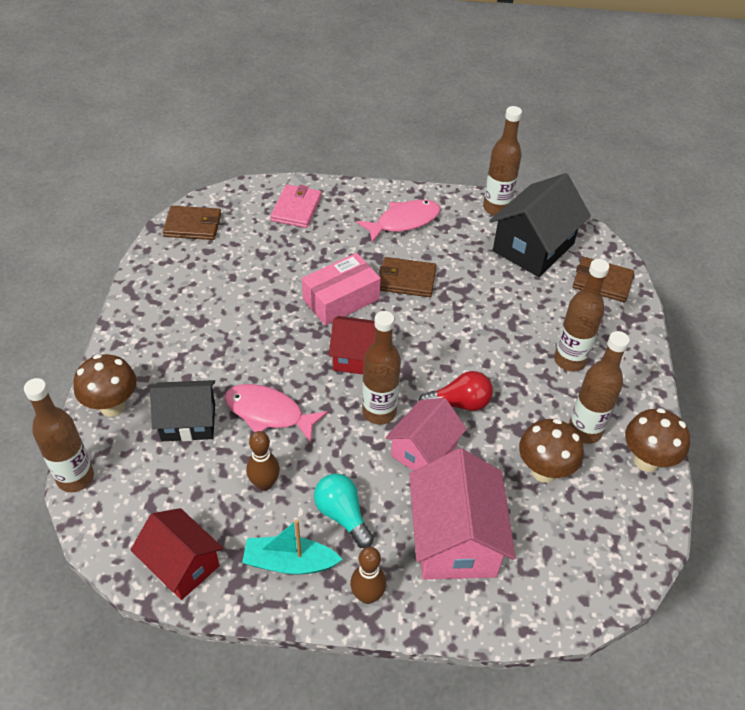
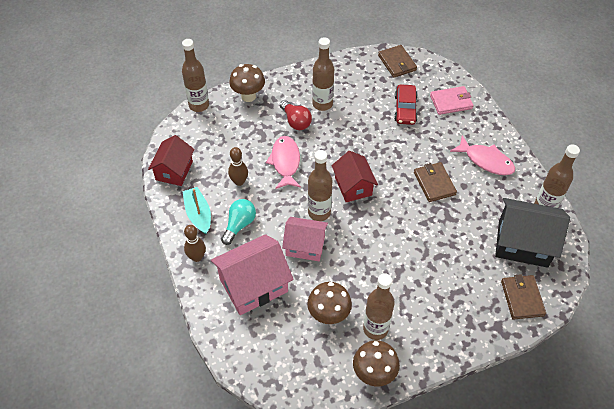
camera: 65 degrees right, 5 degrees up
(188, 422) = (258, 131): black house -> none
(274, 253) = (405, 109): none -> red car
(341, 299) = (392, 157): pink box -> none
(459, 403) = (352, 251): red light bulb -> red light bulb (296, 121)
(569, 360) = (430, 301): brown bottle -> brown bottle (322, 104)

